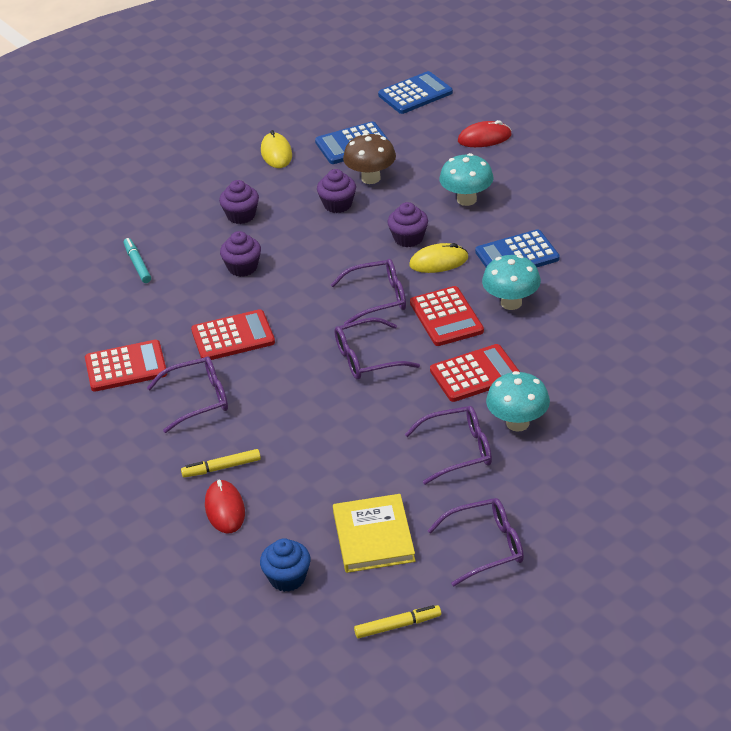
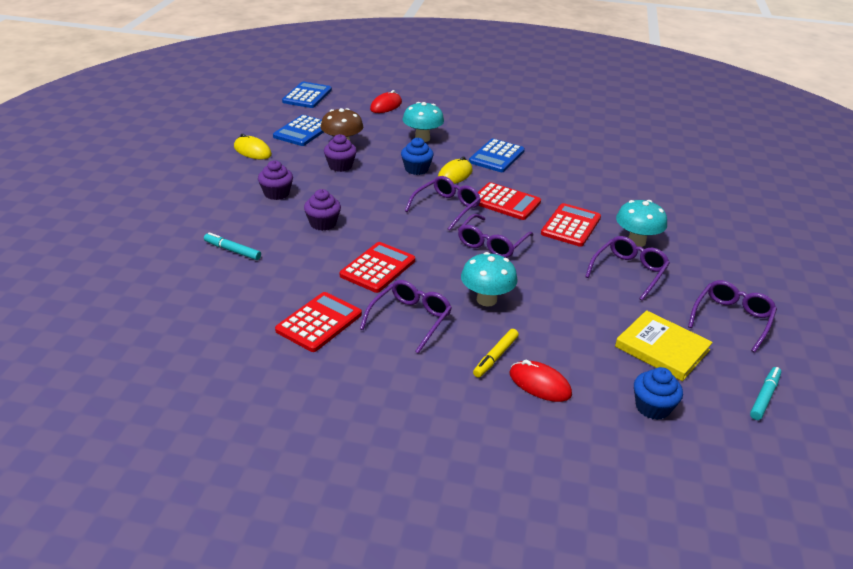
camera: 45 degrees left, 5 degrees down
(397, 626) = (764, 397): yellow marker -> turquoise marker
(408, 238) = (416, 169): purple cupcake -> blue cupcake
(511, 303) = (531, 181): turquoise mushroom -> turquoise mushroom (486, 300)

